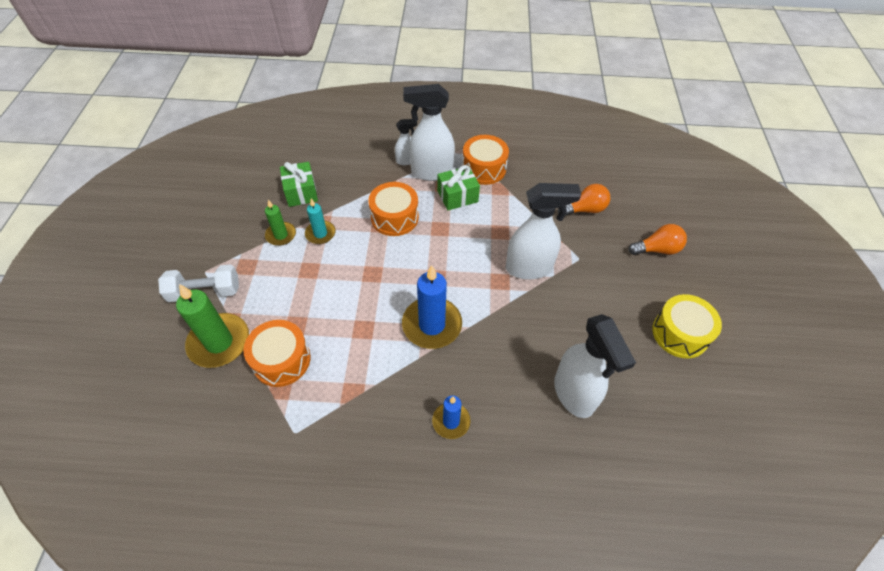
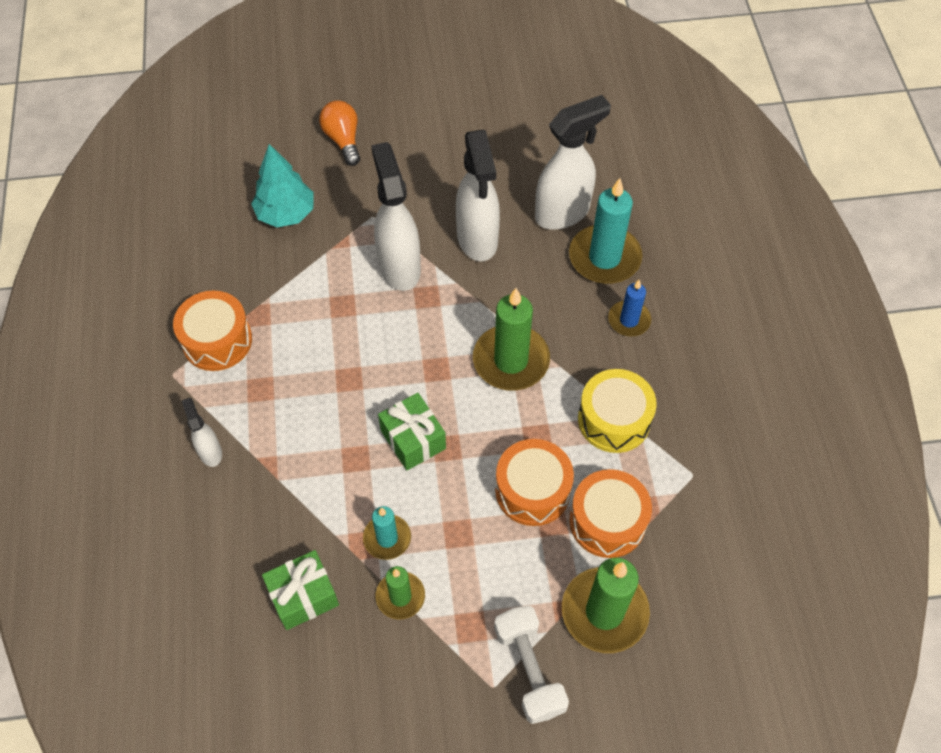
camera: 100 degrees left, 5 degrees up
(394, 217) = (337, 442): orange drum -> orange drum (532, 490)
(431, 172) = (233, 411): white spray bottle -> white spray bottle (477, 240)
(432, 325) = (511, 360): blue candle -> green candle
(457, 196) = (281, 366): green gift -> green gift (413, 439)
(520, 418) = (604, 258): none -> turquoise candle
(584, 209) = (286, 213): orange light bulb -> turquoise tree
(680, 333) = (461, 123): yellow drum -> yellow drum (614, 420)

